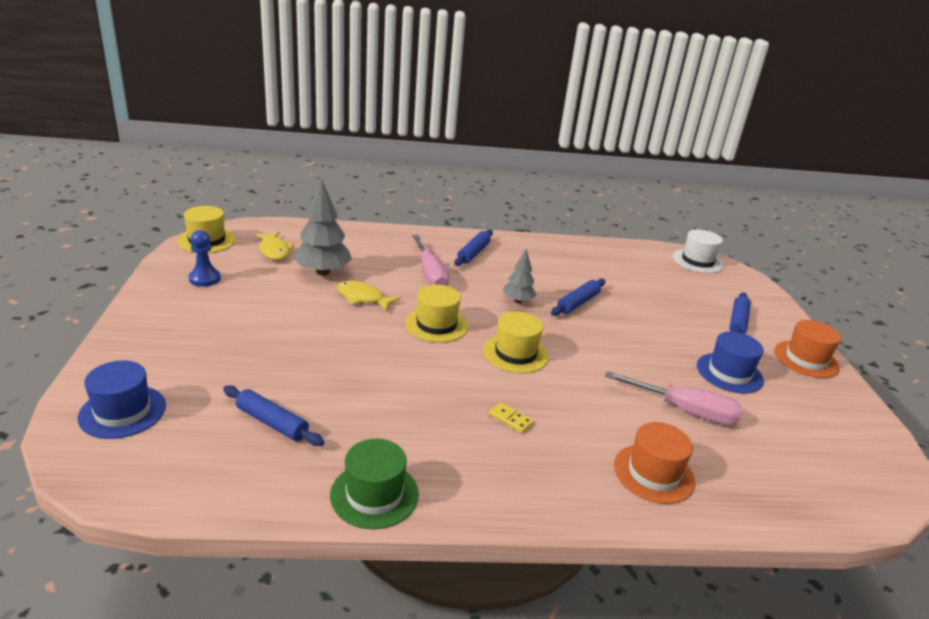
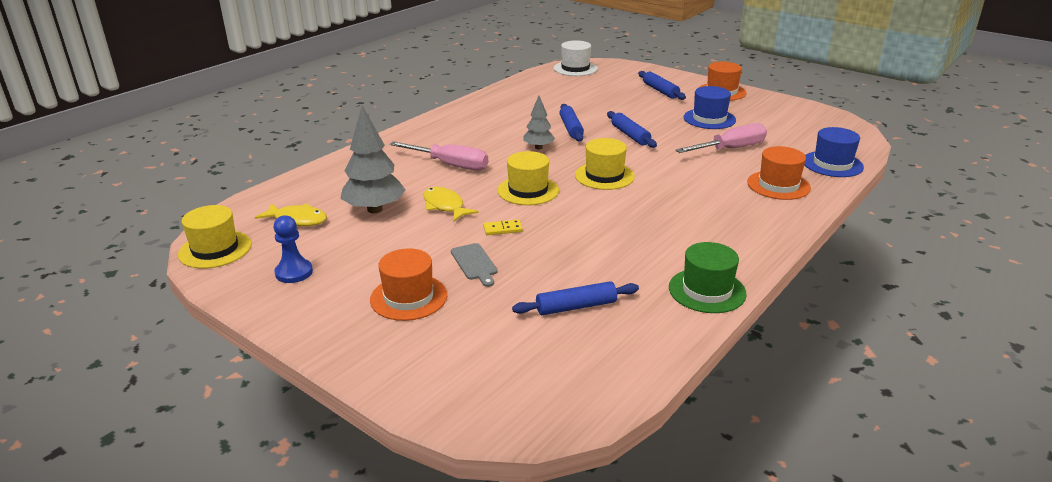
camera: 45 degrees left, 0 degrees up
(122, 411) = (473, 380): blue hat -> blue hat (832, 164)
(213, 336) = (408, 297): none -> orange hat
(290, 345) = (474, 263): none -> grey cutting board
(363, 298) = (445, 206): yellow fish -> yellow fish turned 75 degrees clockwise
(473, 253) = (445, 136): blue rolling pin -> blue rolling pin (630, 135)
(510, 419) = (678, 208): yellow domino -> yellow domino (502, 229)

